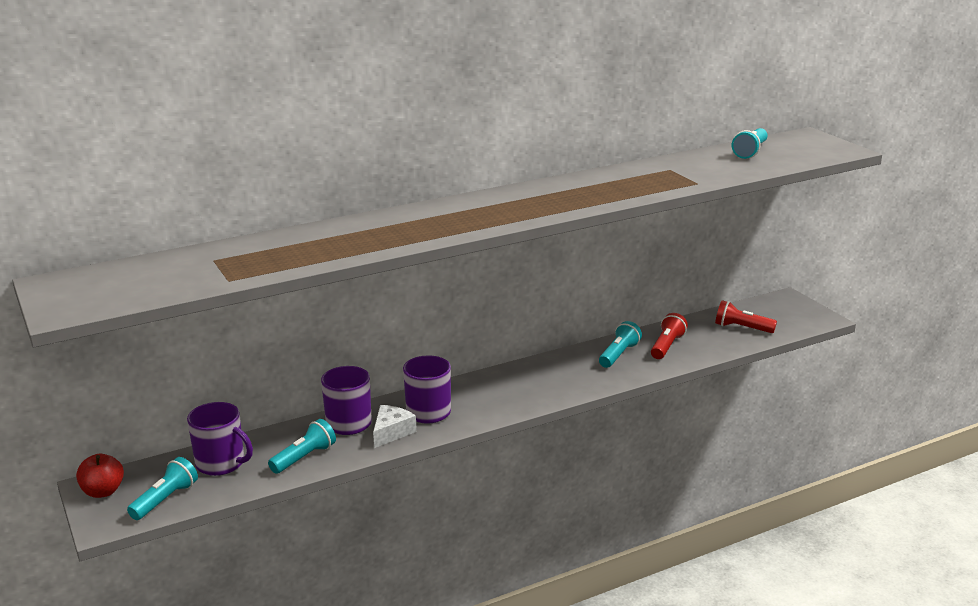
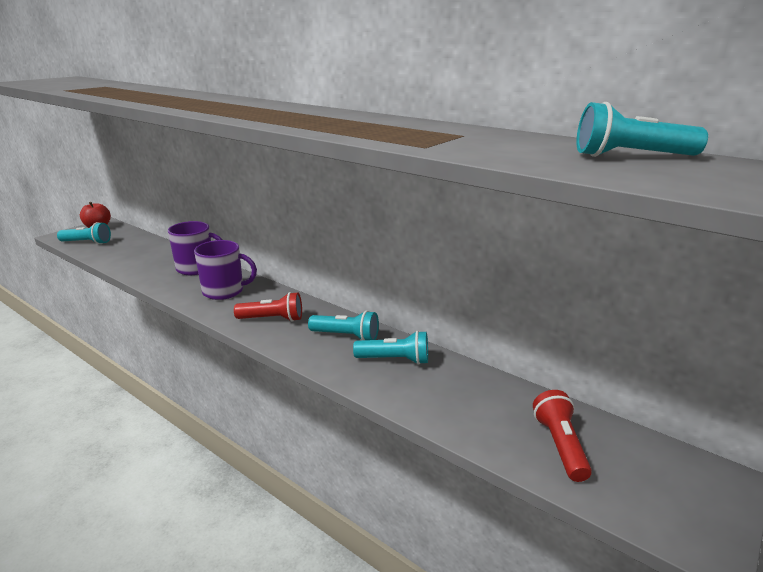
camera: 65 degrees right, 0 degrees up
(221, 463) = (132, 245): purple mug -> none
(304, 457) = (142, 265): turquoise flashlight -> turquoise flashlight (346, 336)
(391, 432) = (186, 285): white cheese -> none
(667, 346) = (444, 389): red flashlight -> red flashlight (272, 319)

